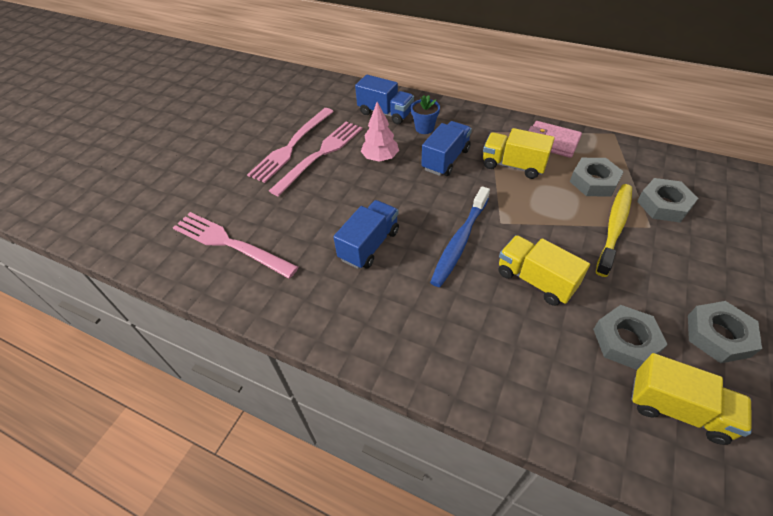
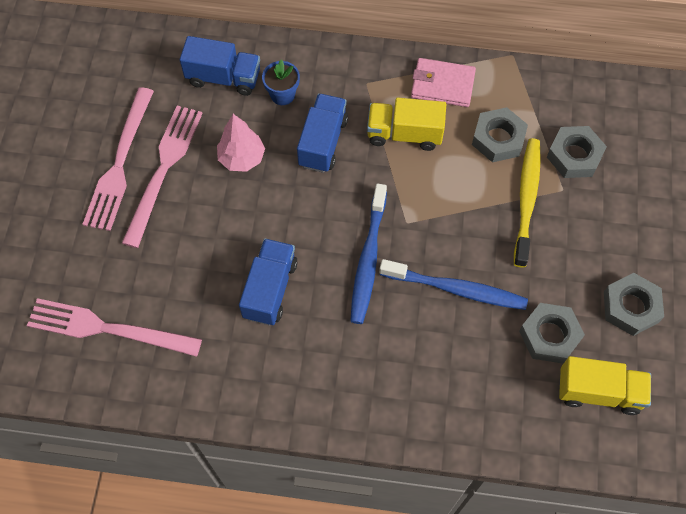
camera: 20 degrees left, 15 degrees up
(535, 280) = (456, 289): yellow truck -> blue toothbrush

